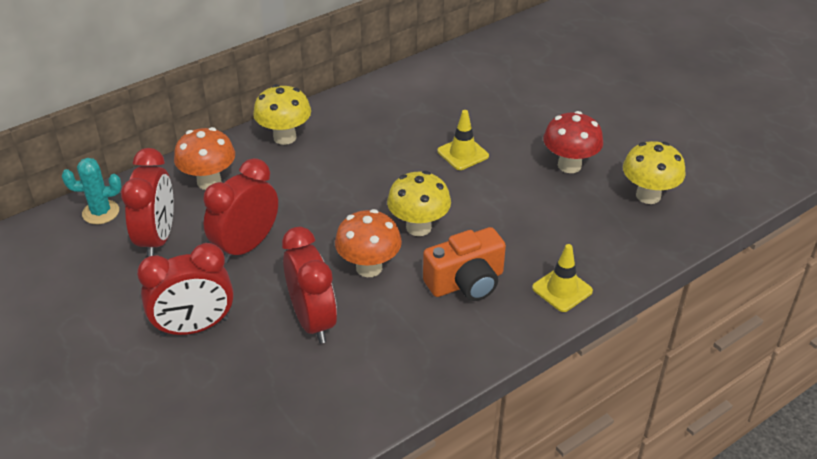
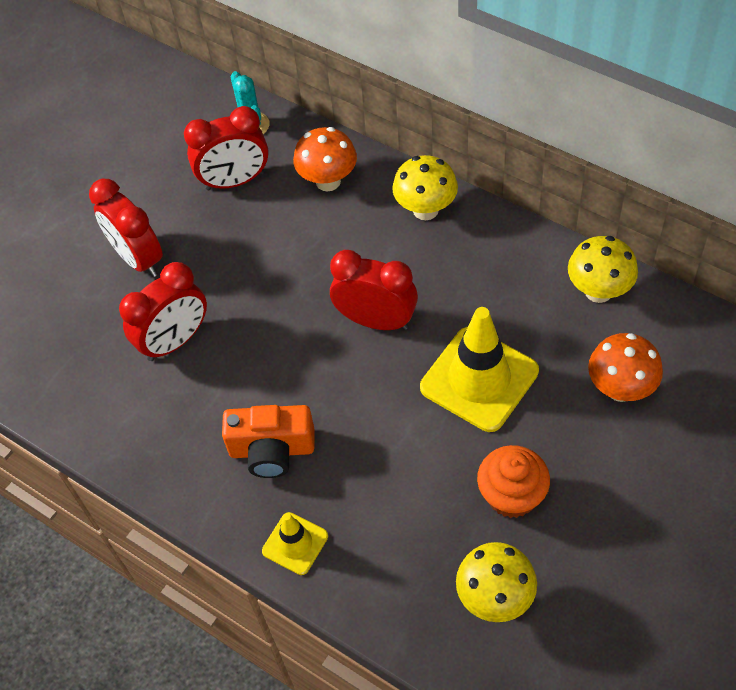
camera: 75 degrees right, 15 degrees up
(246, 246) = (251, 250): red clock -> red clock (376, 320)
(369, 267) = (261, 358): orange mushroom -> orange mushroom (620, 389)
(418, 227) = (337, 379): yellow mushroom -> yellow mushroom (598, 291)
(463, 153) = (479, 379): yellow traffic cone -> yellow traffic cone, size x1.91
(466, 282) = (272, 450): orange camera -> orange camera turned 45 degrees counterclockwise
(569, 165) = (511, 495): red mushroom -> orange cupcake

